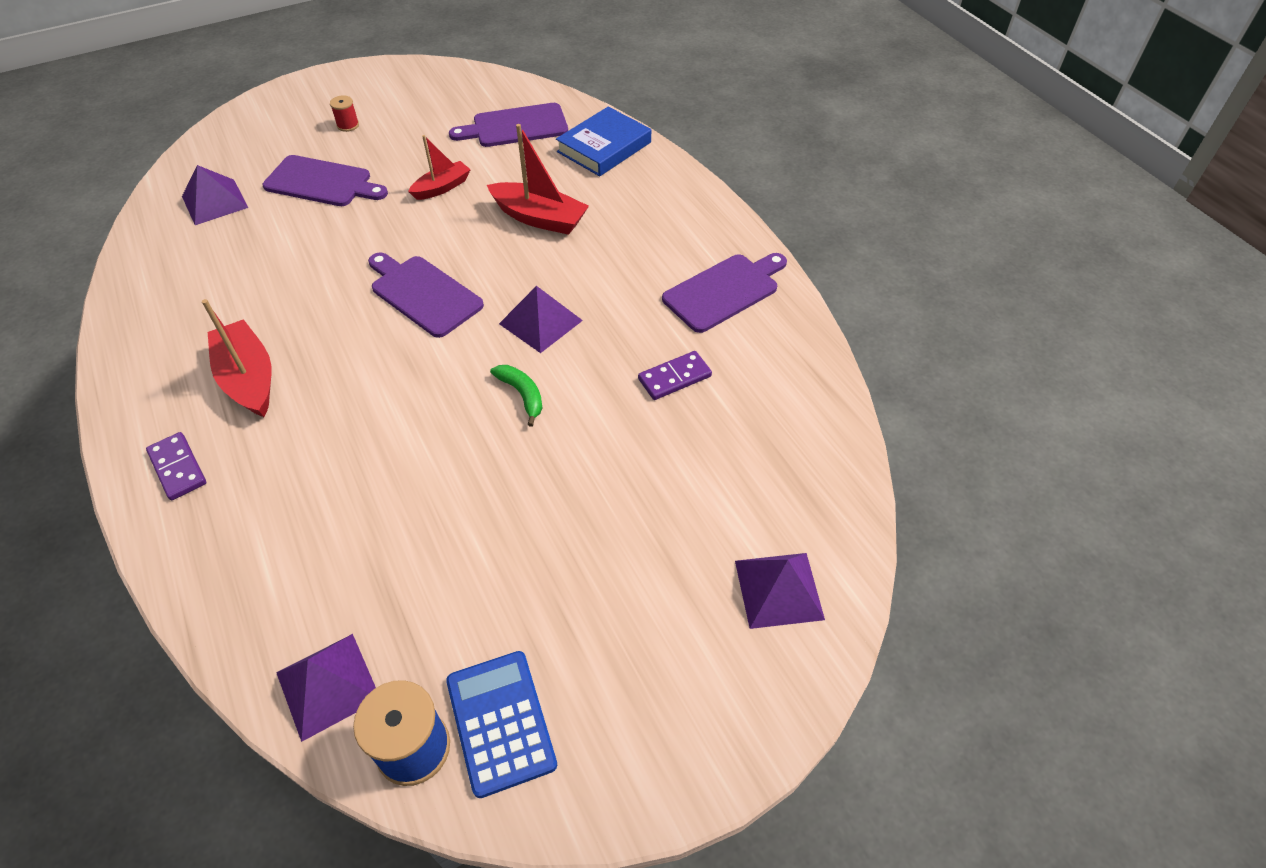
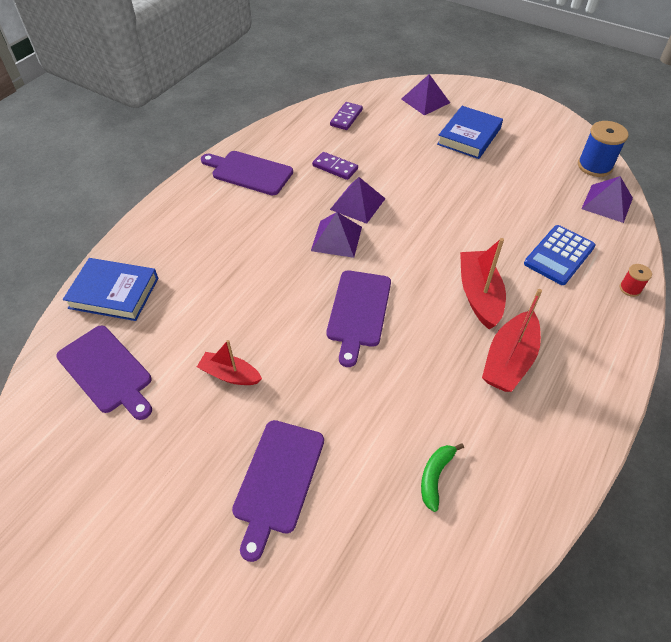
camera: 120 degrees left, 0 degrees up
(177, 468) = (595, 345): purple domino -> purple domino (346, 118)
(215, 202) = (366, 564): purple pyramid -> purple pyramid (357, 204)
(322, 182) = (278, 480): purple cutting board -> purple cutting board turned 150 degrees counterclockwise
(348, 125) = (168, 531): red spool -> red spool (630, 288)
(500, 722) = (558, 148): blue calculator -> blue calculator (559, 255)
(522, 395) = (399, 219): green banana -> green banana (435, 476)
(539, 218) = (232, 289): red boat -> red boat (479, 295)
(632, 593) = (469, 136): none -> blue book

